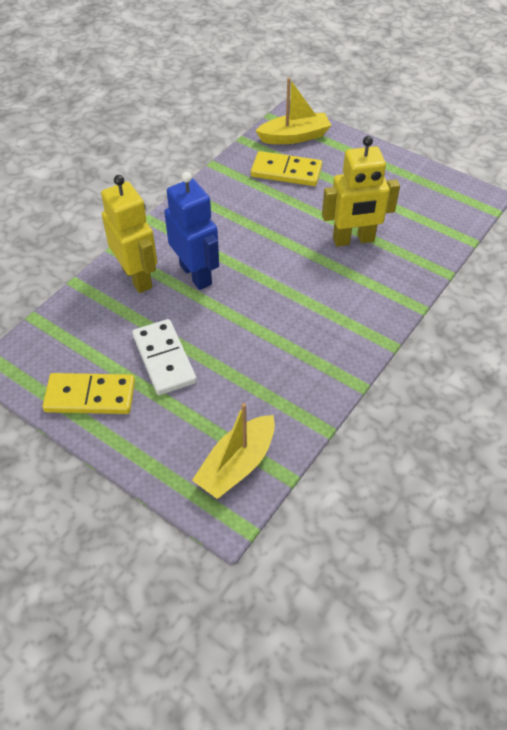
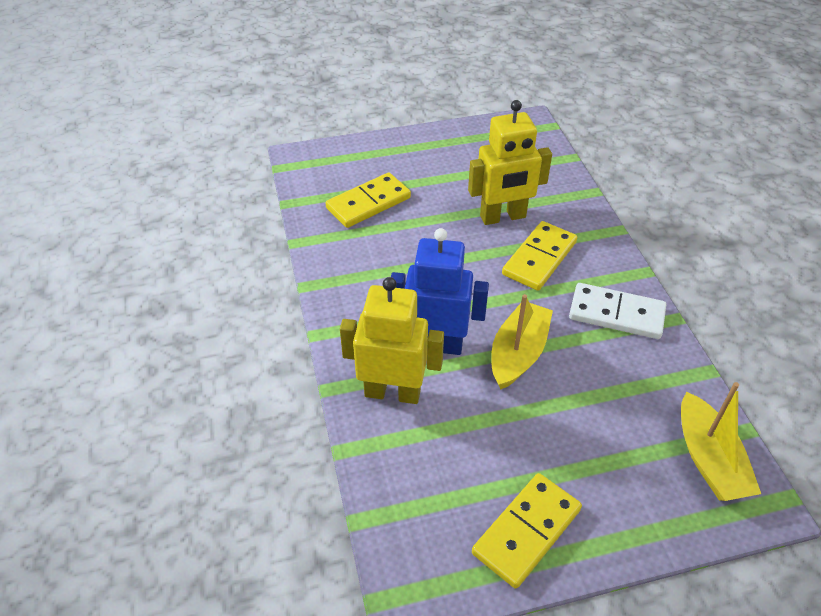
camera: 50 degrees left, 5 degrees down
(164, 359) = (528, 437): white domino -> white domino (616, 314)
(294, 137) = (328, 170): yellow boat -> yellow boat (518, 353)
(333, 280) = (539, 258): none -> yellow domino
(353, 240) = (503, 217): yellow robot -> yellow robot turned 45 degrees clockwise

